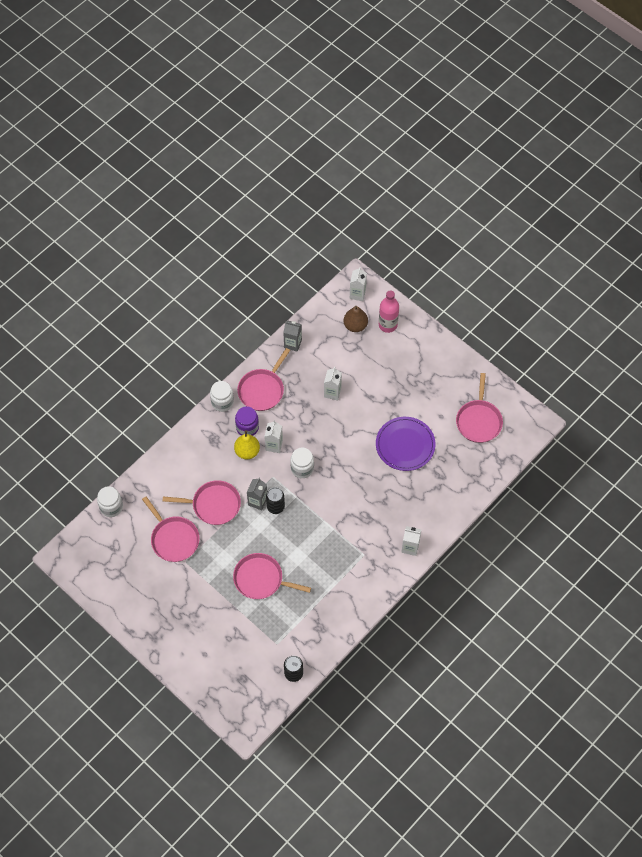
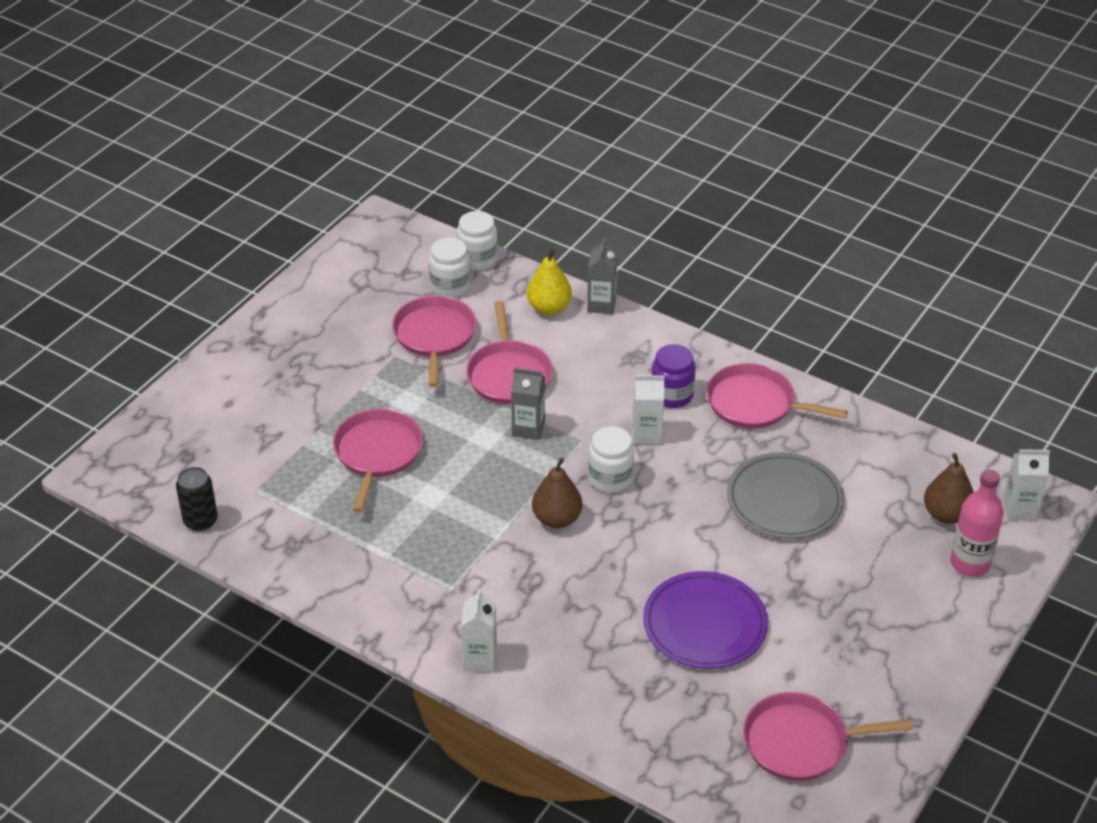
camera: 80 degrees right, 20 degrees down
(173, 539) = (434, 336): pink pan -> pink pan turned 135 degrees clockwise
(222, 402) = (712, 357): white jar -> white jar (450, 286)
(247, 451) = (624, 401): yellow pear -> yellow pear (549, 308)
(275, 507) = (523, 453): black can -> none
(293, 344) = (868, 431): grey carton -> grey carton (601, 305)
(325, 498) = (557, 519): none -> brown pear
(332, 392) = (784, 500): white carton -> grey plate

